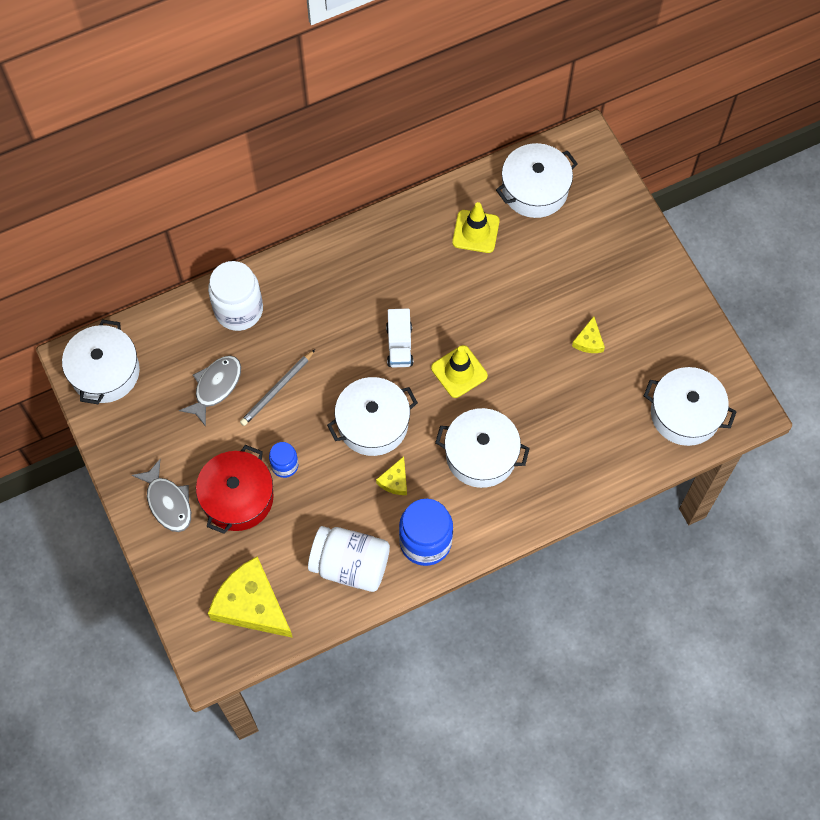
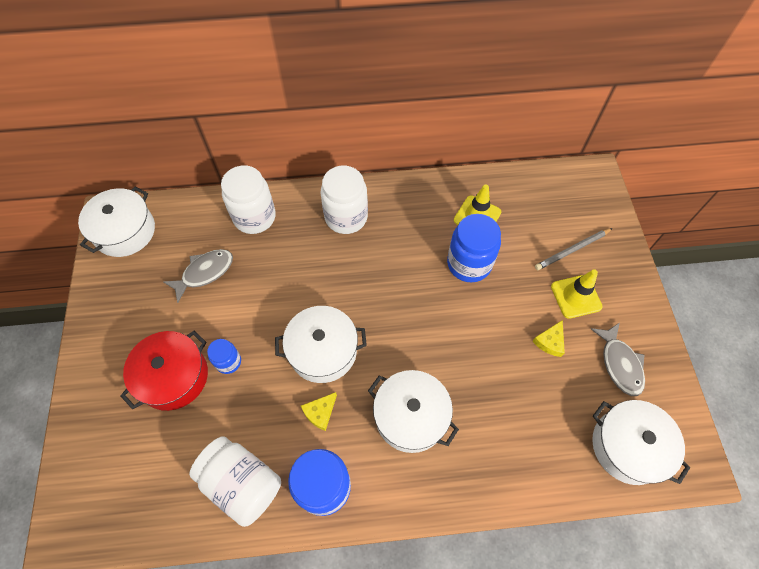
camera: 20 degrees right, 5 degrees down
(168, 502) = (113, 359): grey fish -> grey fish (619, 364)
(251, 604) = (132, 488): yellow cheese -> none
(277, 389) = (254, 292): grey pencil -> grey pencil (572, 250)
(337, 278) = (346, 217): none -> white jar
(399, 345) = (375, 289): white truck -> none
(459, 372) = (419, 330): yellow traffic cone -> yellow traffic cone (576, 296)
(485, 287) = (469, 264): none -> blue jar
(535, 189) = (540, 198): white pot -> none

